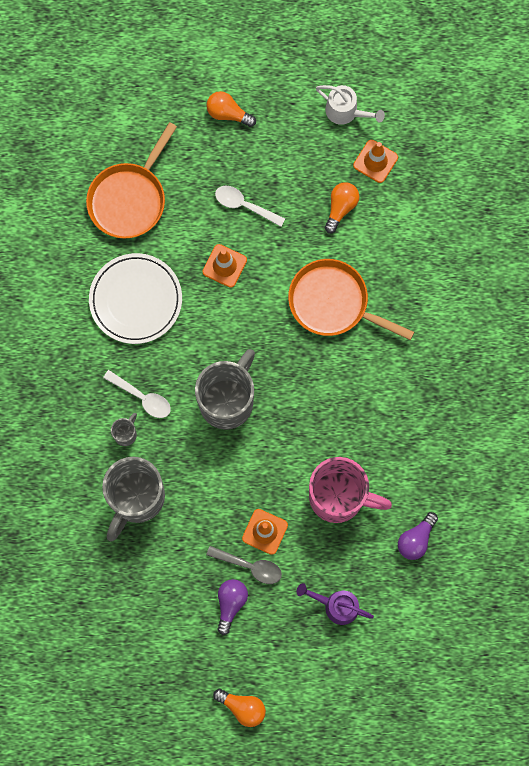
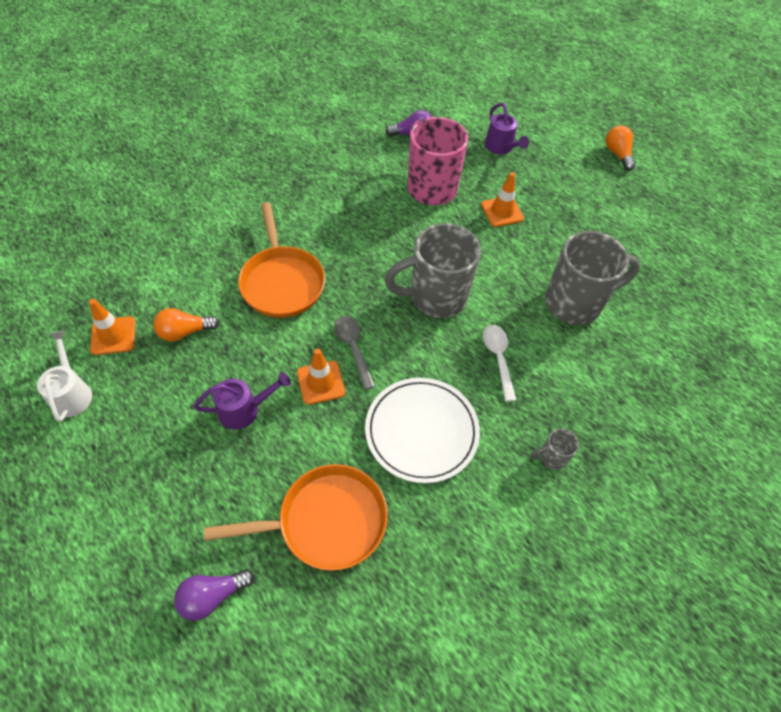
camera: 135 degrees left, 20 degrees down
(126, 434) = (538, 347): grey mug -> grey mug (551, 457)
(228, 113) = (148, 500): orange light bulb -> none
(231, 603) = (569, 199): purple light bulb -> purple light bulb (212, 596)
(244, 205) = (245, 409): white spoon -> purple watering can
(250, 566) = (534, 205): grey spoon -> grey spoon (353, 348)

